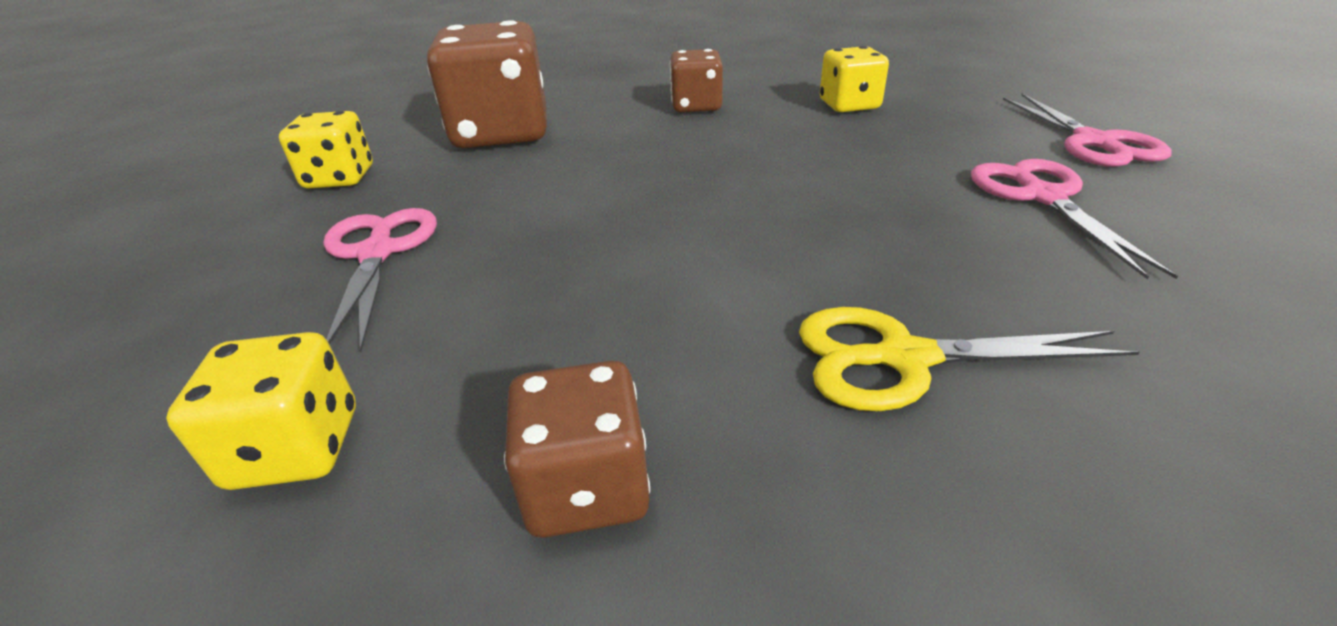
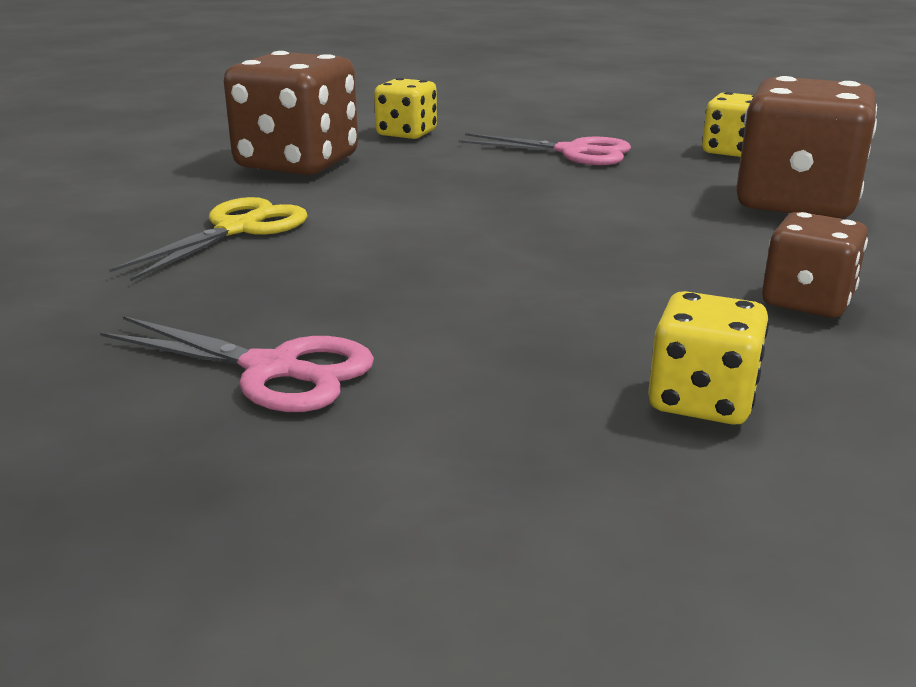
camera: 120 degrees right, 10 degrees down
(586, 487) = (297, 163): brown dice -> brown dice, size x1.81
(1093, 142) = (301, 512): pink scissors -> none

